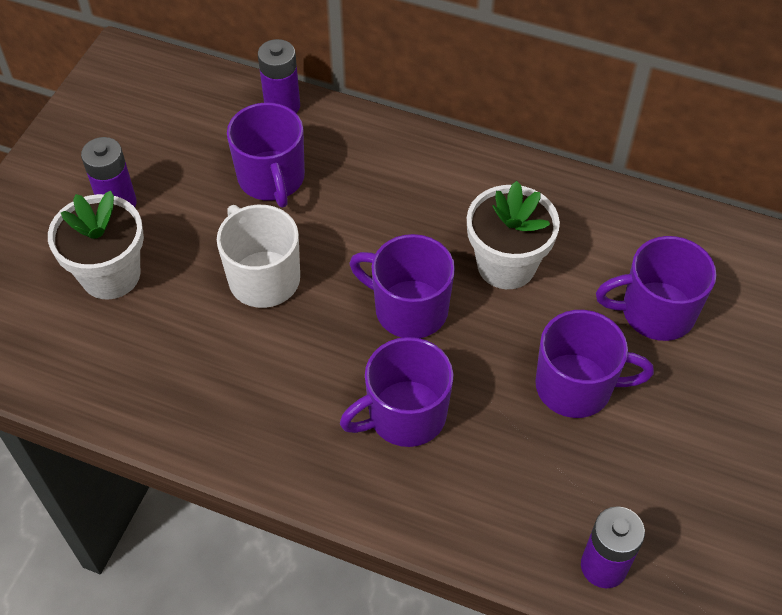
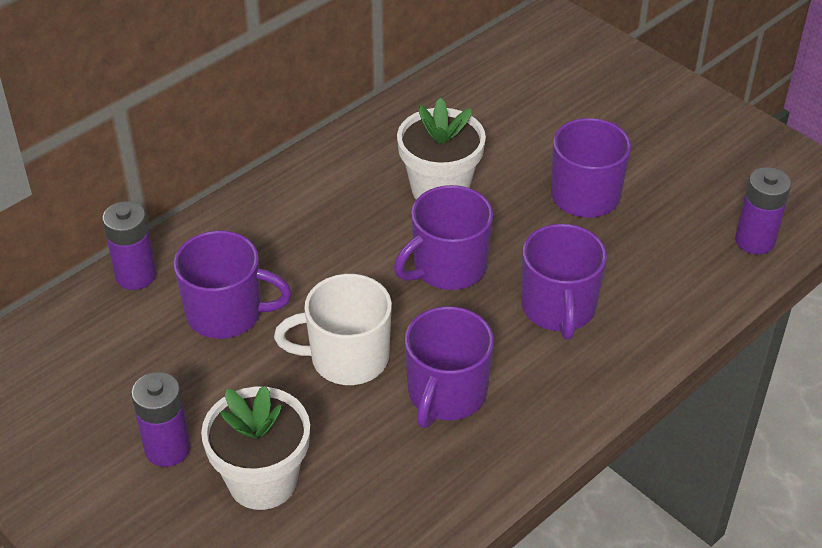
camera: 65 degrees left, 10 degrees down
(655, 312) = (541, 124): purple mug -> purple mug (446, 394)

